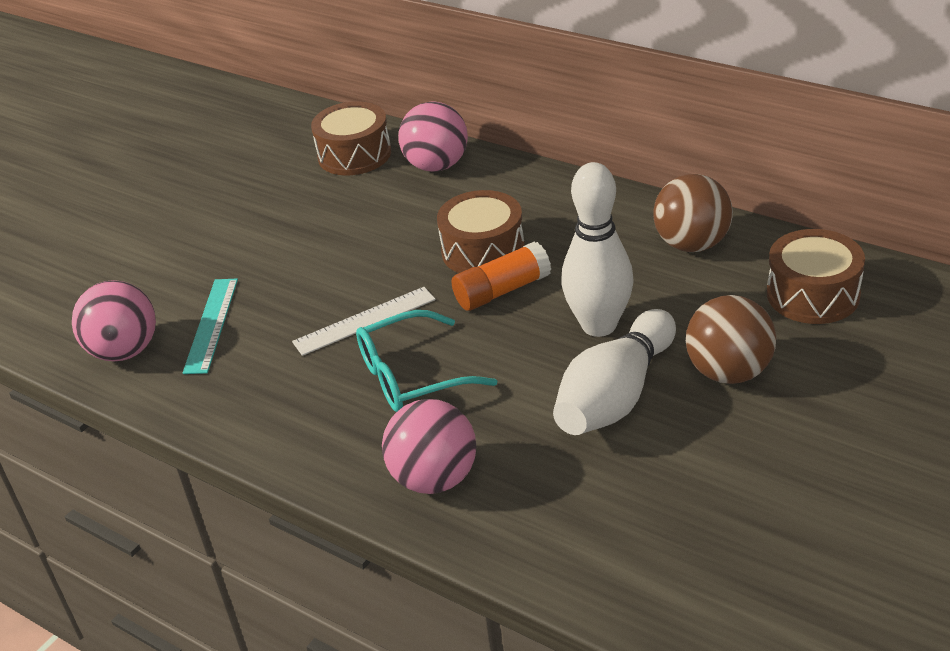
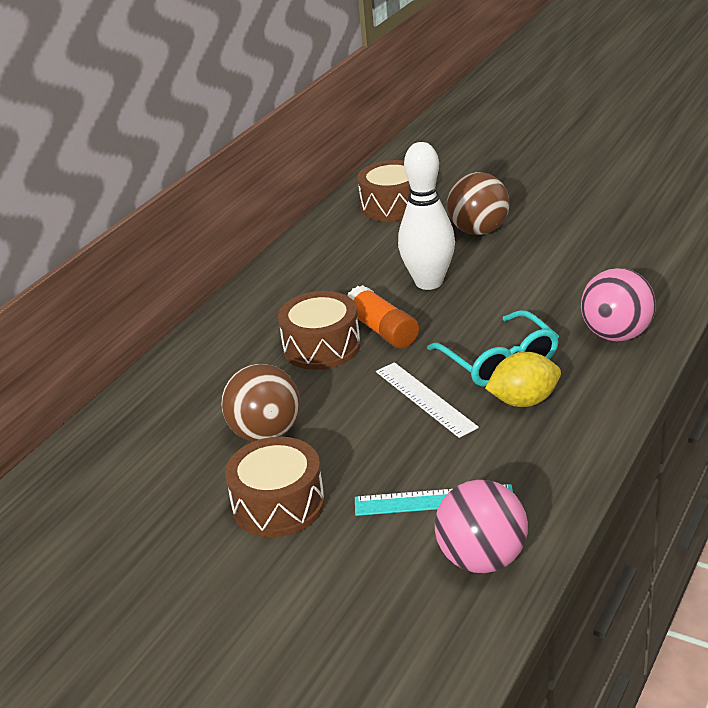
camera: 95 degrees left, 5 degrees down
(333, 390) = (524, 401): none -> yellow lemon
(354, 155) = (122, 454): brown drum -> brown drum (278, 504)
(436, 166) = (166, 392): pink ball -> none
(615, 396) = (510, 270): white bowling pin -> none
(692, 244) = (326, 251): brown ball -> brown ball (266, 433)

